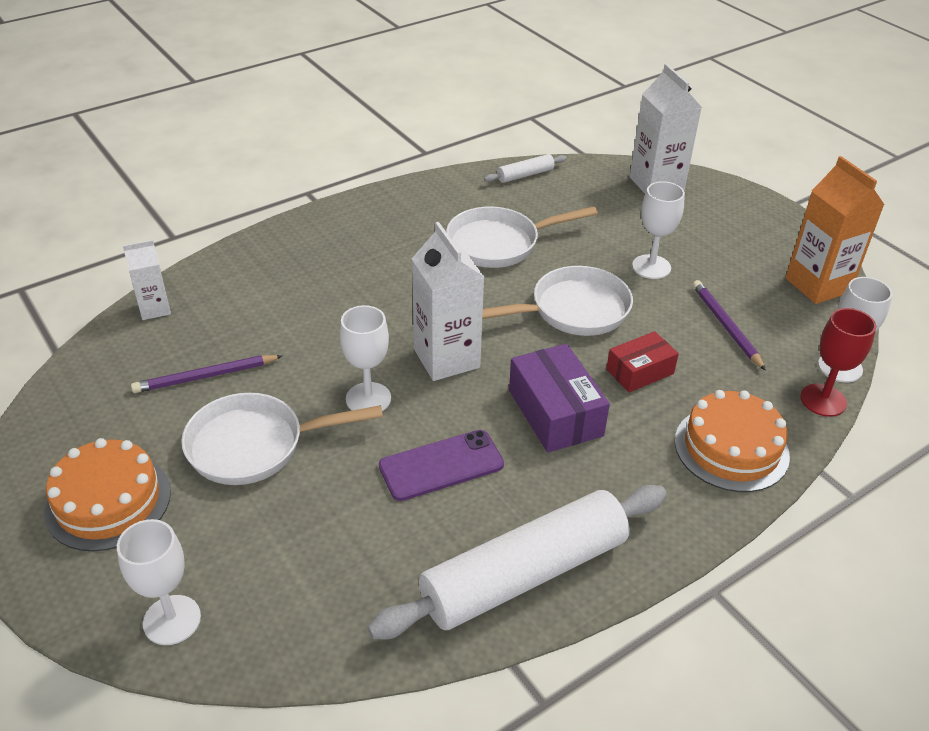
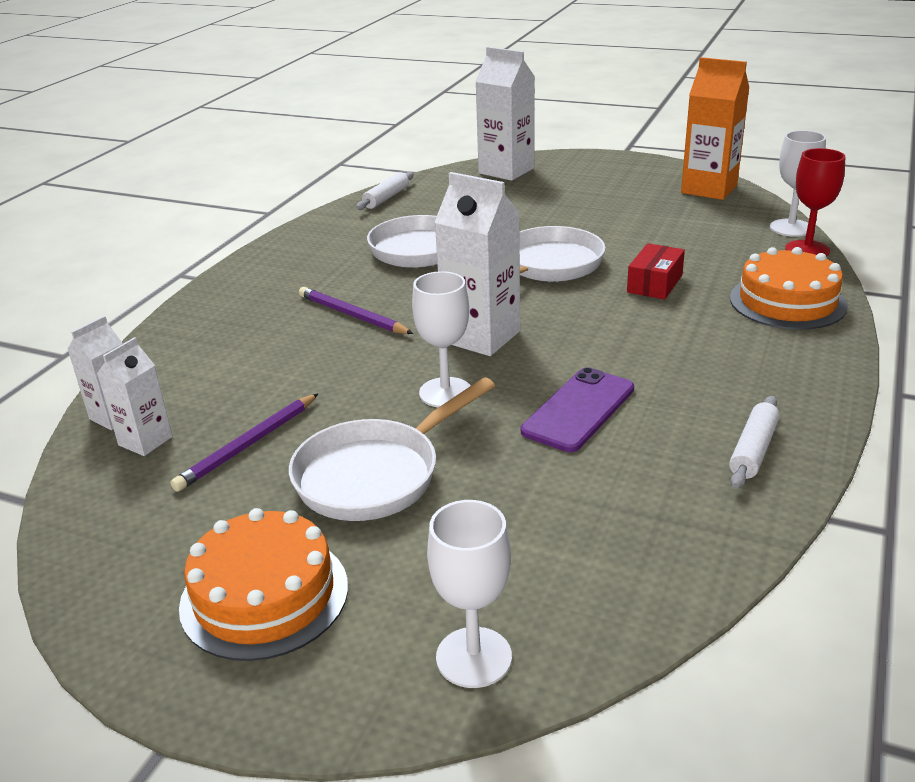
camera: 30 degrees left, 10 degrees down
(153, 340) = (145, 441): none -> white carton
(524, 575) = (753, 450): white rolling pin -> white rolling pin, size x0.43
(555, 413) = (625, 335): purple box -> none
(651, 267) = (572, 219): white goblet -> none
(726, 326) = (679, 234): purple pencil -> purple pencil (352, 315)

